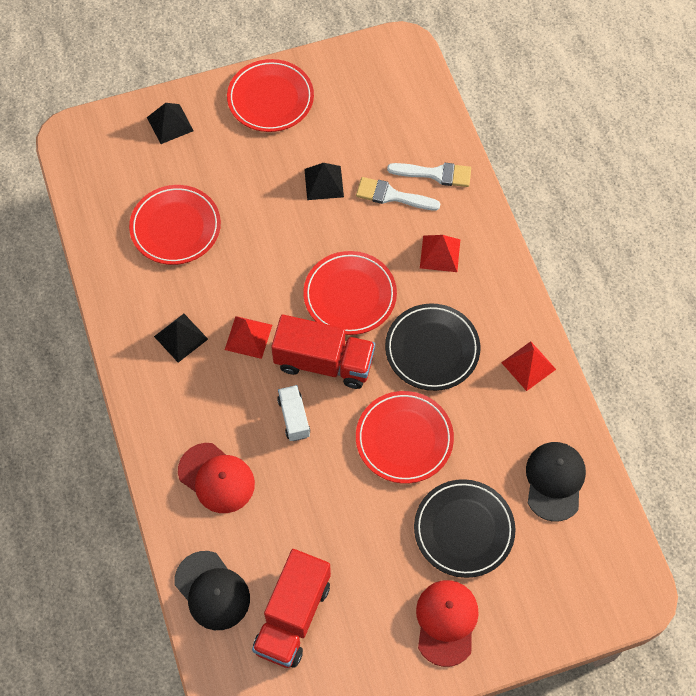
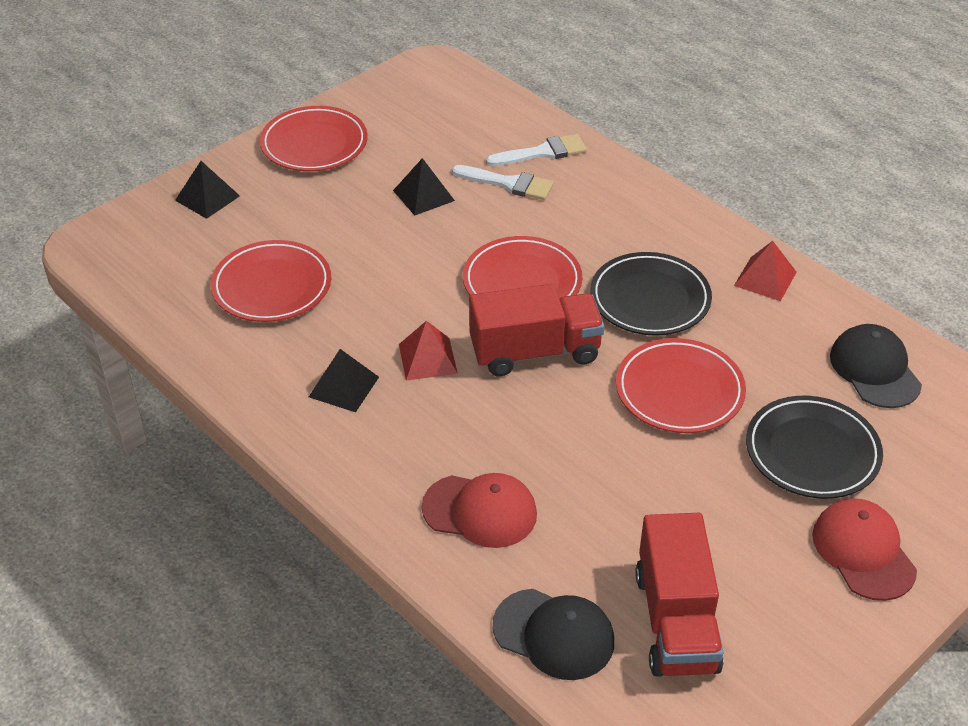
camera: 25 degrees left, 20 degrees down
(294, 418) = (535, 416): white truck -> none
(392, 196) = (508, 183): white brush -> white brush turned 150 degrees counterclockwise
(440, 253) = (596, 215): red pyramid -> none

